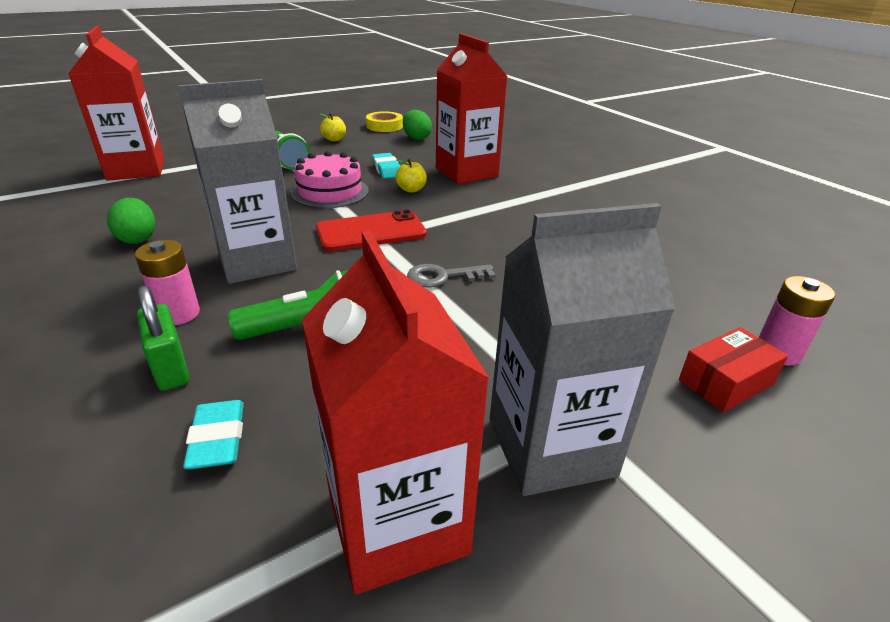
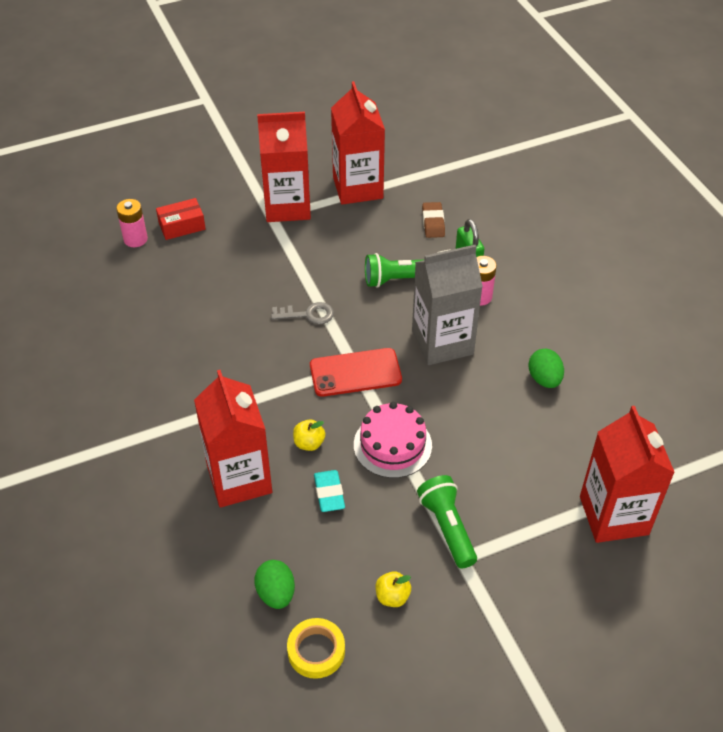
camera: 170 degrees left, 15 degrees up
(218, 439) = (433, 223): turquoise eraser -> brown eraser
(550, 447) = (287, 206): grey carton -> red carton

